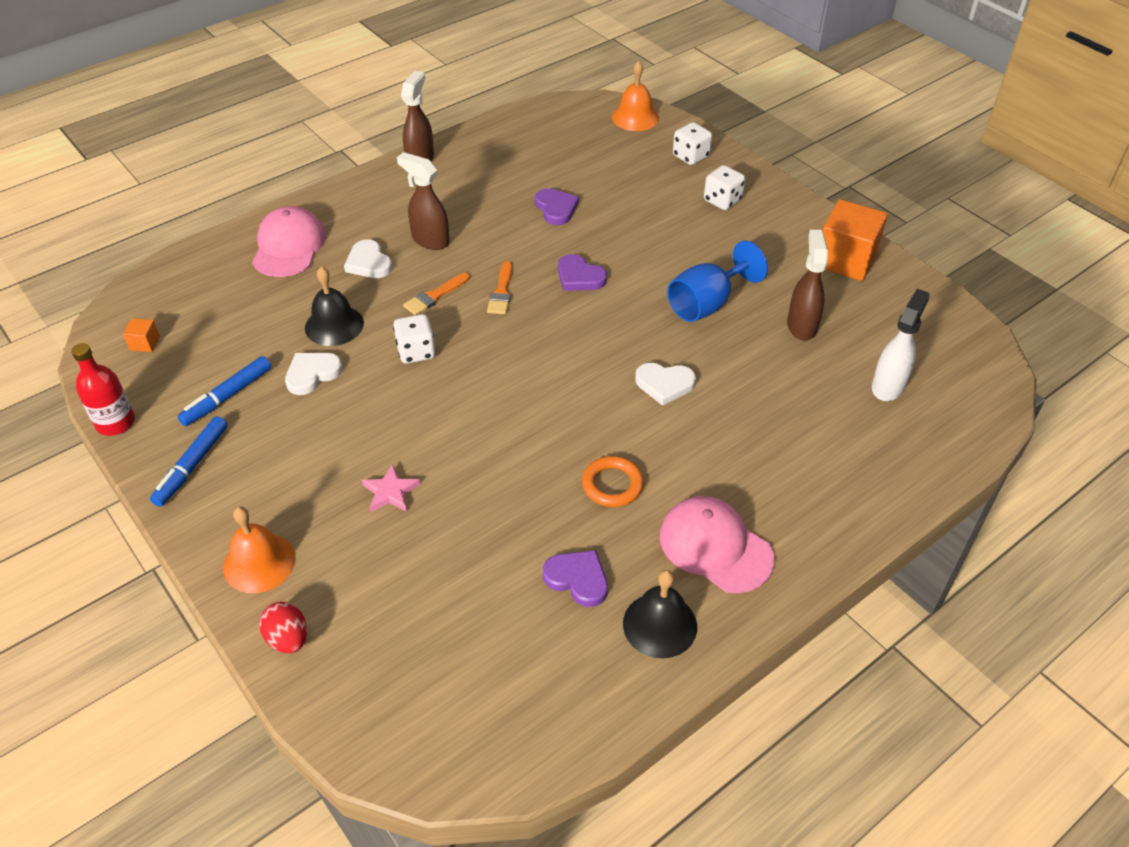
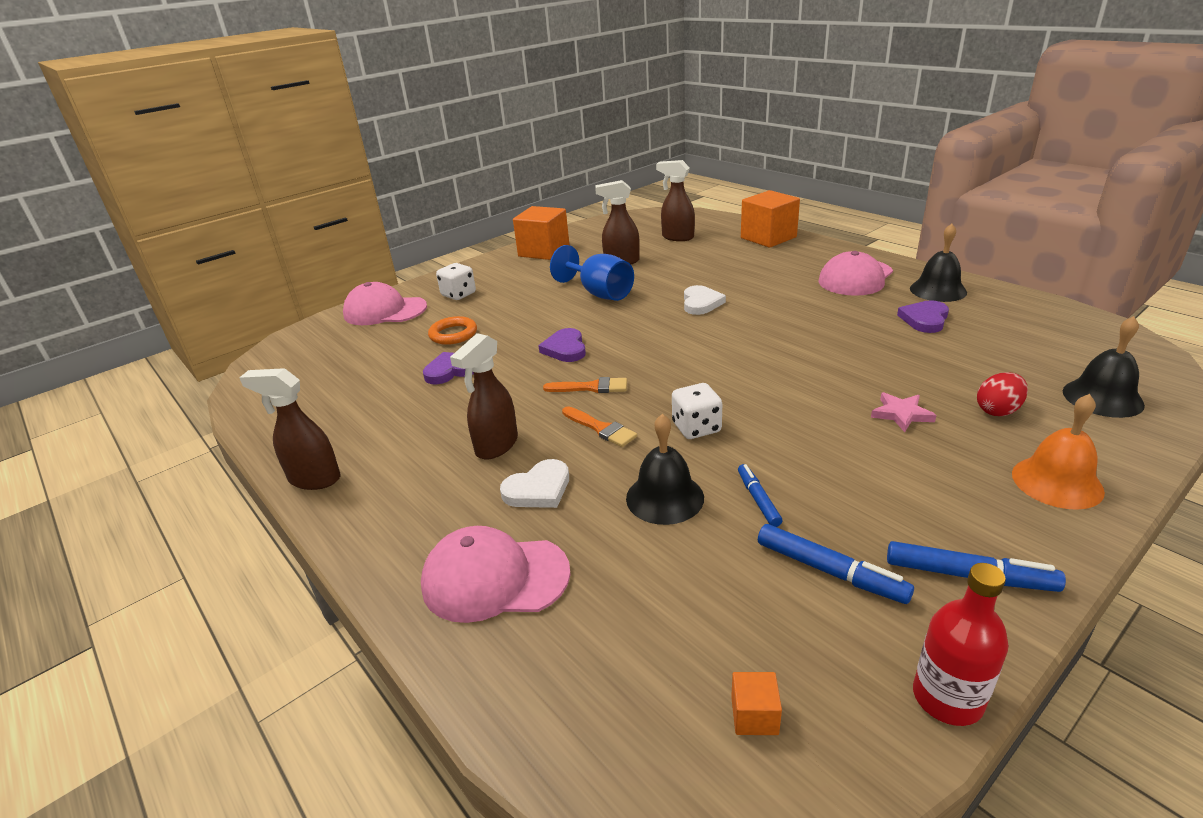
camera: 90 degrees left, 15 degrees down
(288, 639) = (1121, 444): red egg -> red egg (997, 410)
(312, 374) = (758, 499): white heart -> blue marker
(364, 668) = (1102, 397): none -> black bell
(579, 277) = (565, 349): purple heart -> purple heart turned 135 degrees clockwise
(612, 485) = (821, 314): orange ring -> orange ring (453, 334)
(635, 117) = (300, 341): orange bell -> none
(690, 156) = (385, 311): white dice -> pink cap
(880, 485) = (768, 237): none -> orange cube
(888, 386) = (677, 237): white spray bottle -> brown spray bottle

